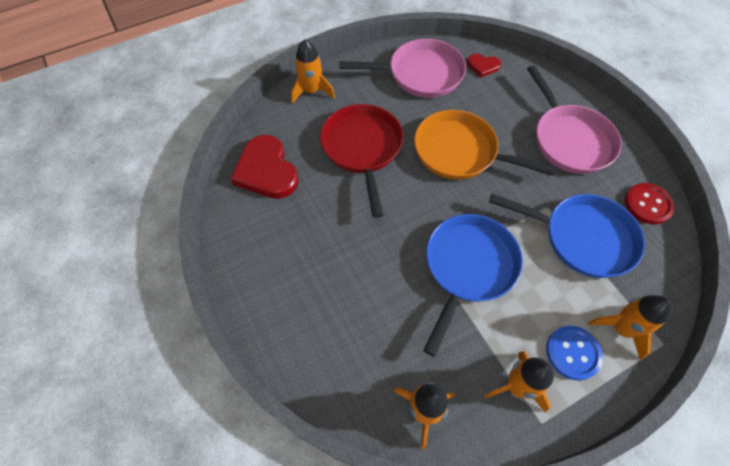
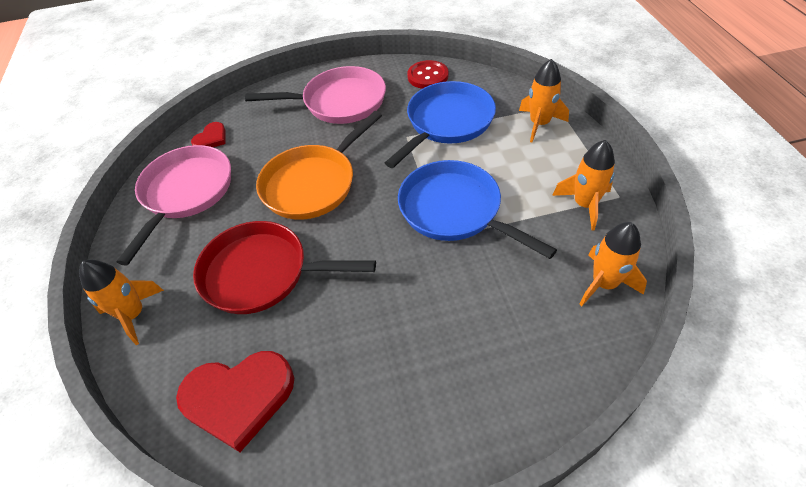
camera: 70 degrees left, 10 degrees down
(572, 353) = (557, 159): blue button -> none

